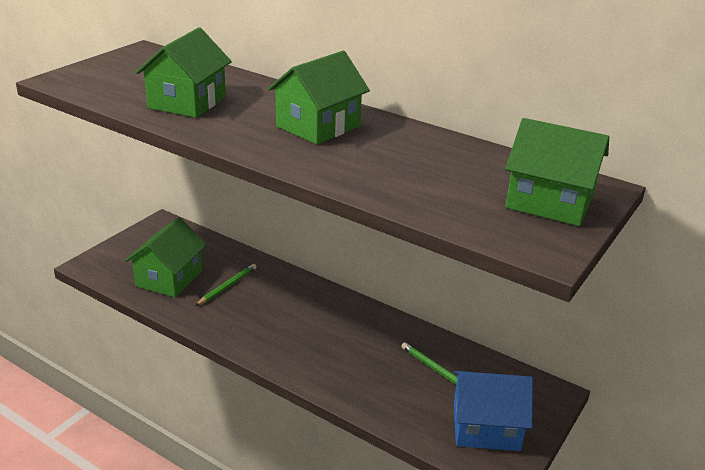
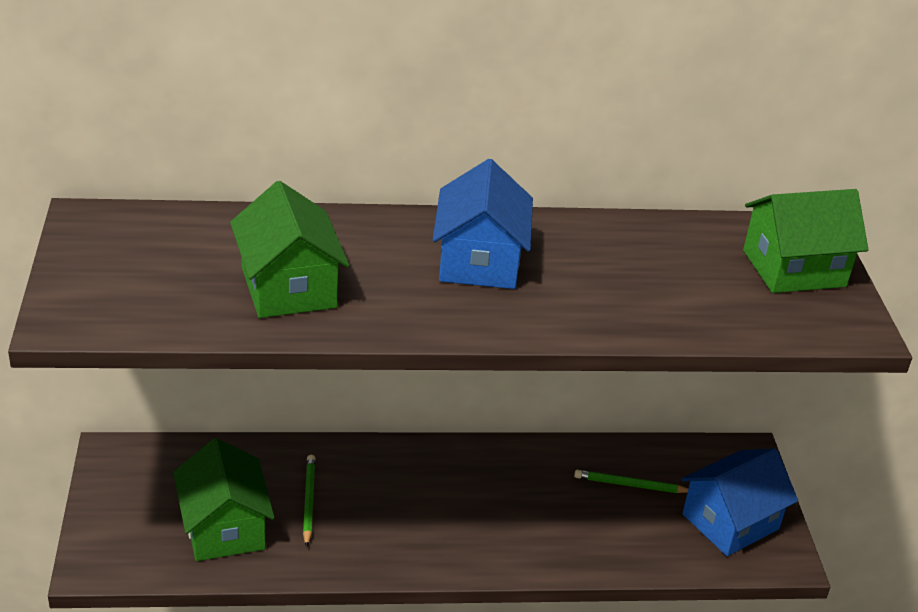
camera: 40 degrees left, 5 degrees up
(318, 126) = (479, 261): green house -> blue house

